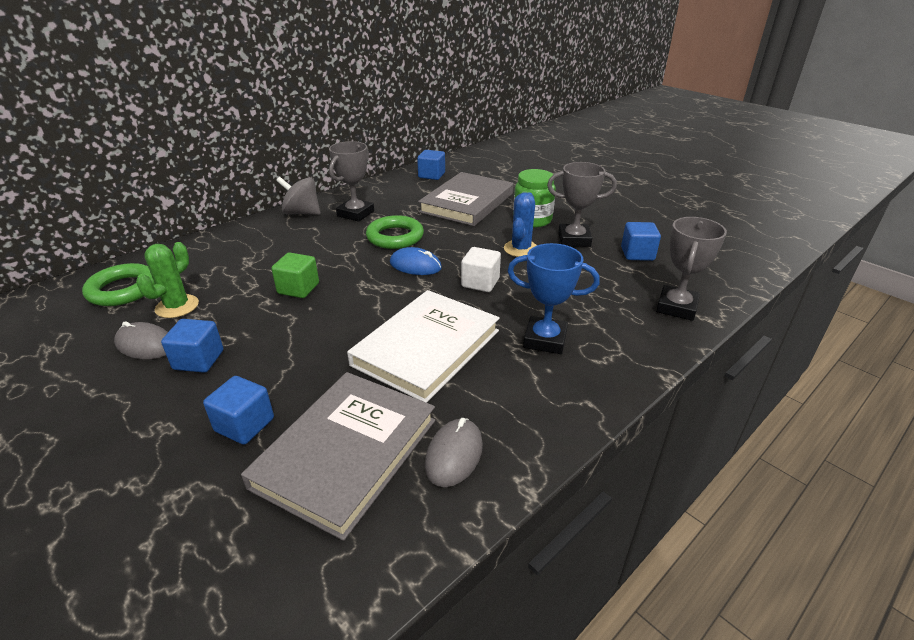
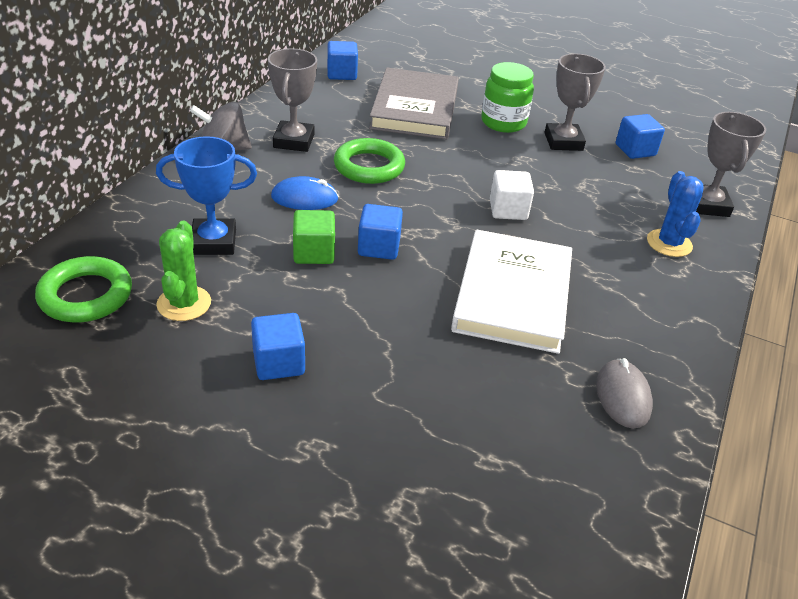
camera: 25 degrees left, 5 degrees up
(145, 344) = (193, 359): grey mouse -> none
(244, 425) = (400, 420): blue cube -> blue cube (379, 247)
(346, 453) = (526, 421): grey book -> none
(415, 265) = (423, 200): blue mouse -> blue mouse (304, 198)
(521, 249) = (518, 161): blue cactus -> blue cactus (669, 243)
(545, 339) = (617, 262): blue trophy -> blue trophy (213, 242)
(574, 239) = (563, 142): grey trophy -> grey trophy turned 75 degrees counterclockwise

